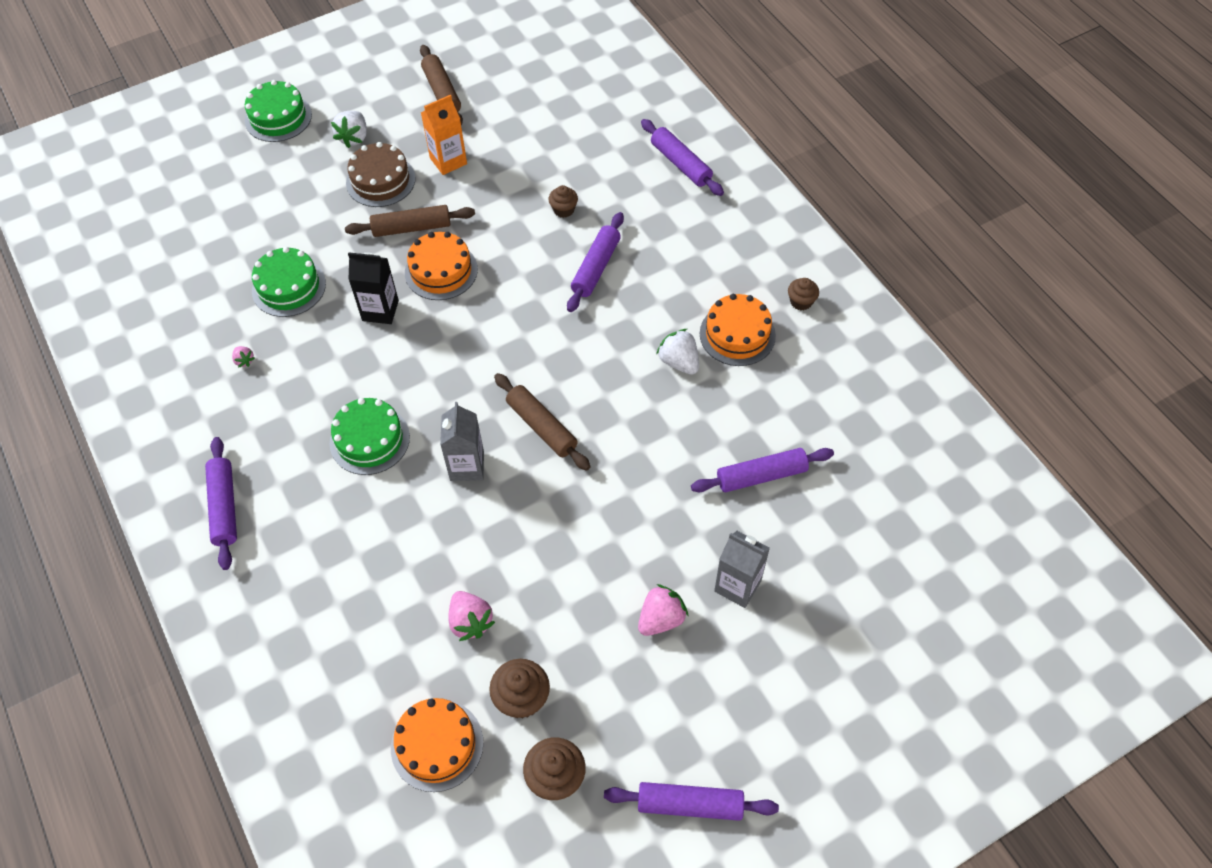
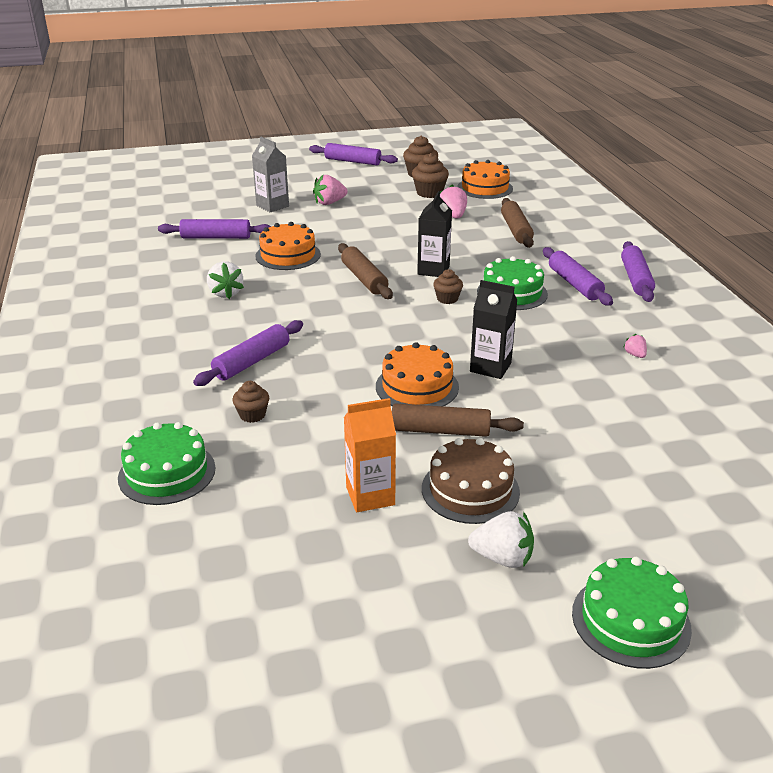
camera: 165 degrees left, 25 degrees down
(289, 287) = (593, 402): green cake -> green cake (167, 473)
(354, 138) = (502, 558): white strawberry -> white strawberry turned 75 degrees clockwise
(442, 92) = (344, 604): brown rolling pin -> brown rolling pin (516, 230)
(467, 466) = (433, 270): grey carton -> black carton
(681, 164) = (81, 434): purple rolling pin -> purple rolling pin (574, 284)
(737, 334) = (161, 300): orange cake -> orange cake (288, 255)
(801, 302) = (85, 309): brown cupcake -> brown cupcake (447, 299)

